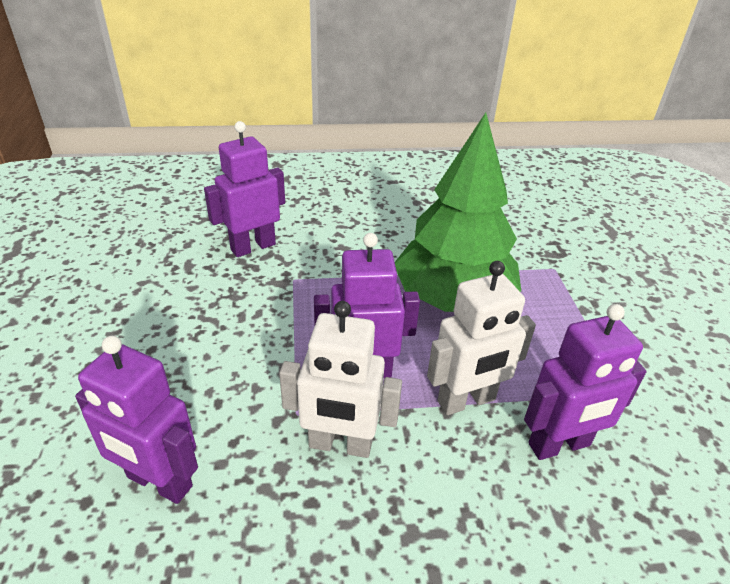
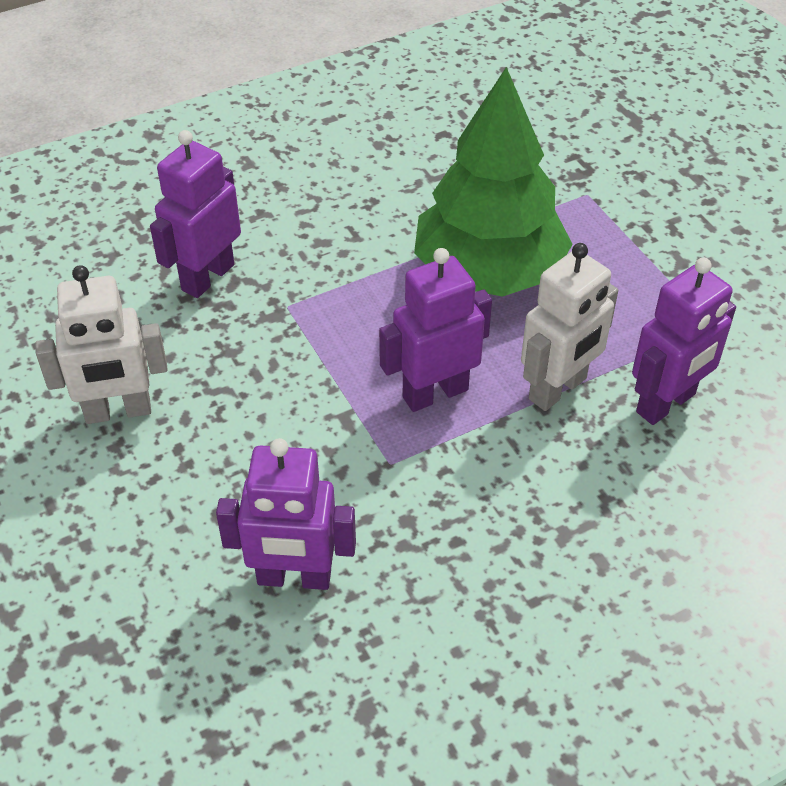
camera: 20 degrees left, 10 degrees up
(340, 445) = (454, 478): white robot -> white robot (118, 411)

